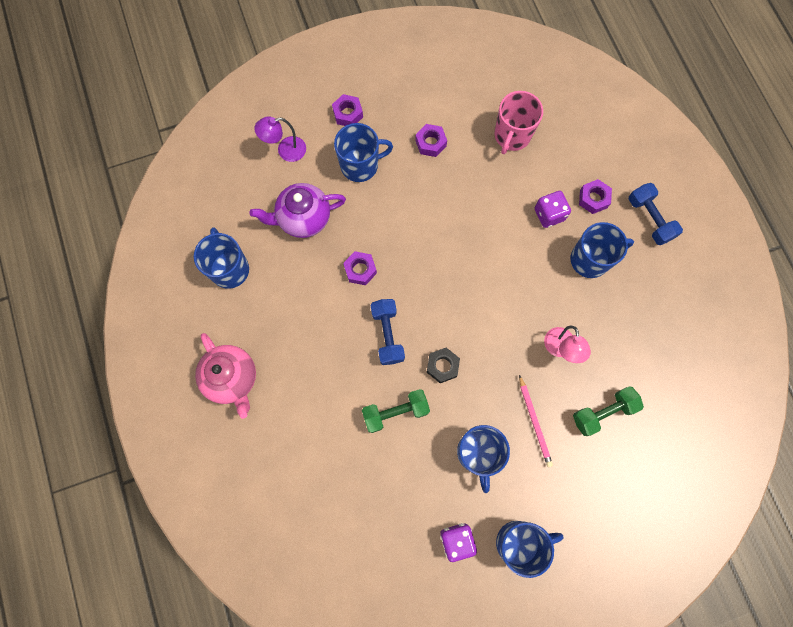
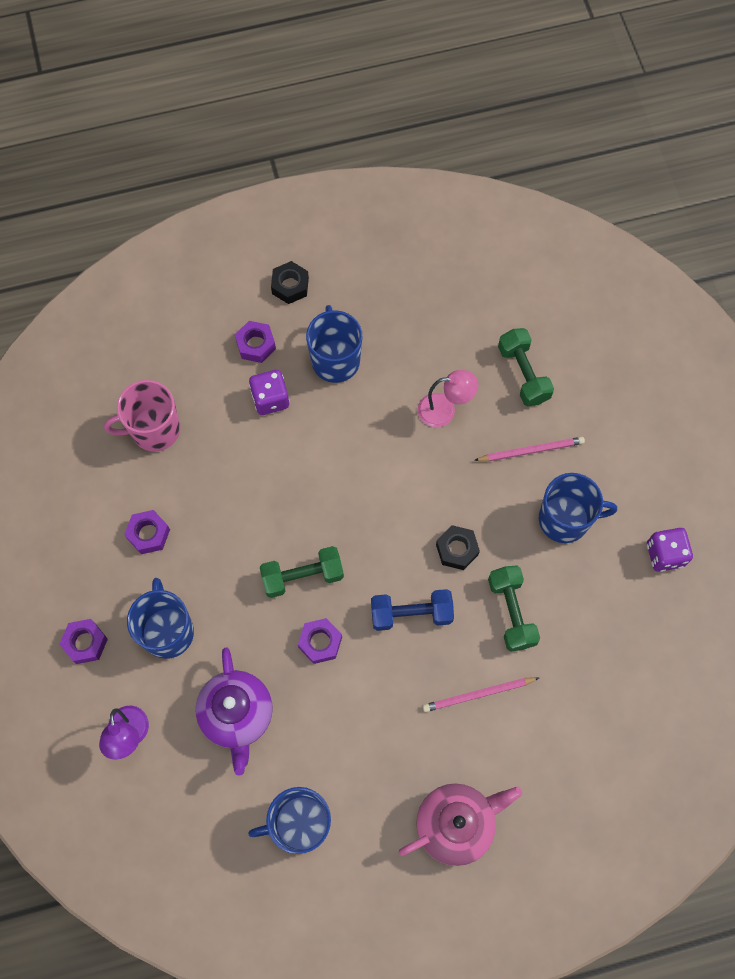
camera: 85 degrees left, 5 degrees down
(328, 389) = (478, 694): none -> pink pencil
(409, 252) = (302, 576): none -> green dumbbell
(512, 136) = (154, 429): pink mug -> pink mug turned 135 degrees clockwise
(519, 542) = (667, 485): blue mug -> none
(649, 219) = (290, 286): blue dumbbell -> black nut

